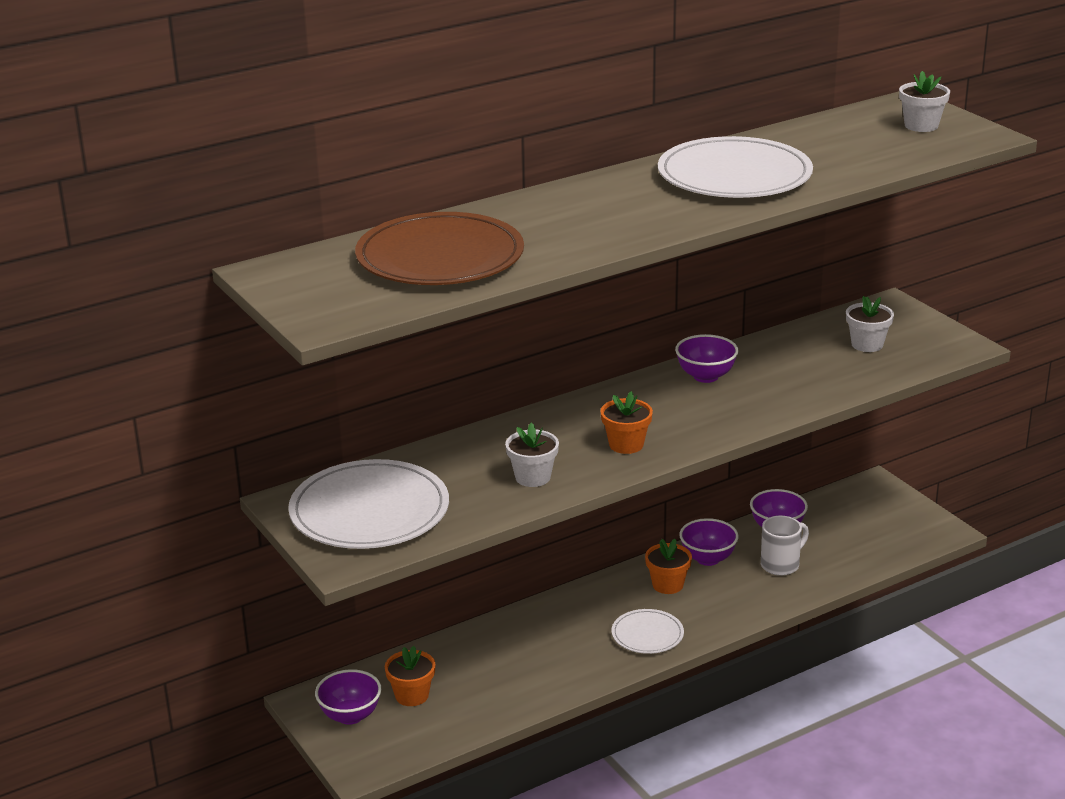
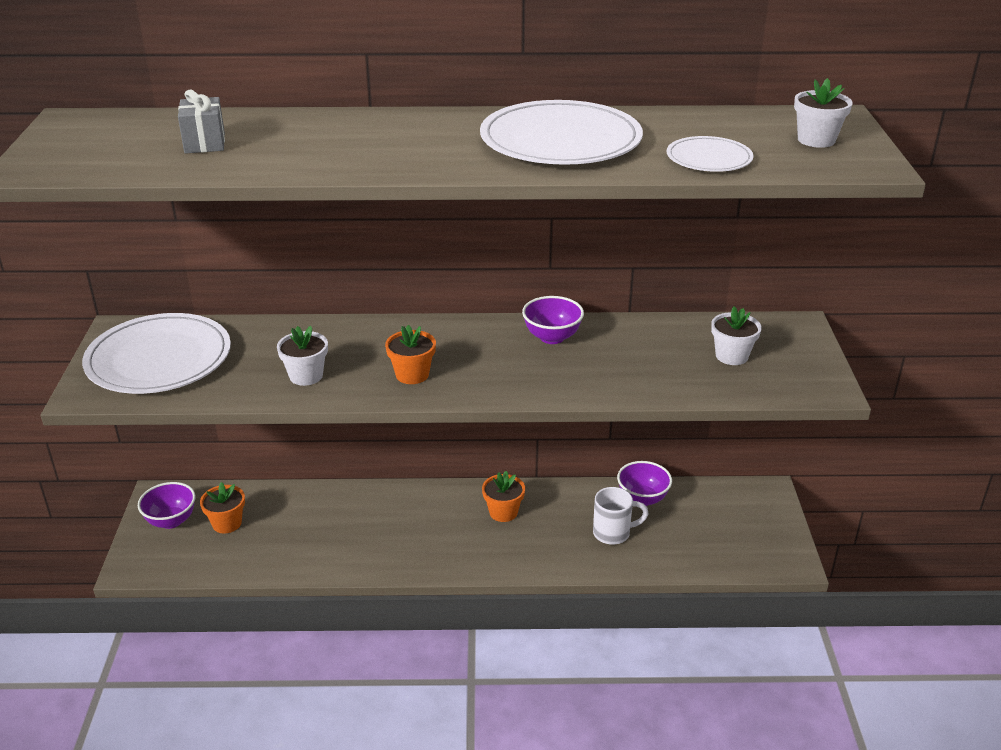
camera: 30 degrees right, 5 degrees up
(440, 257) = (205, 143): brown plate -> grey gift
(647, 634) = (443, 549): white plate -> white plate (709, 158)
(708, 559) = (558, 502): purple bowl -> none

